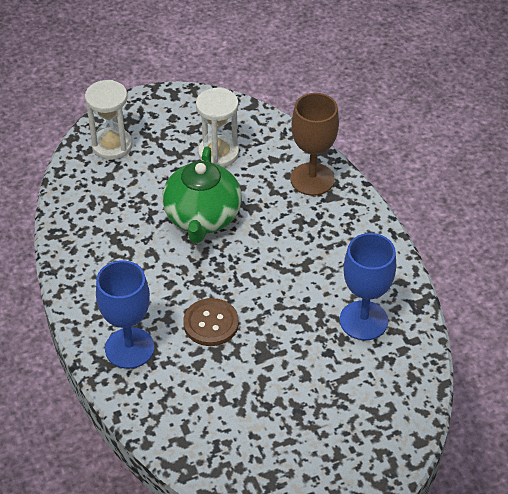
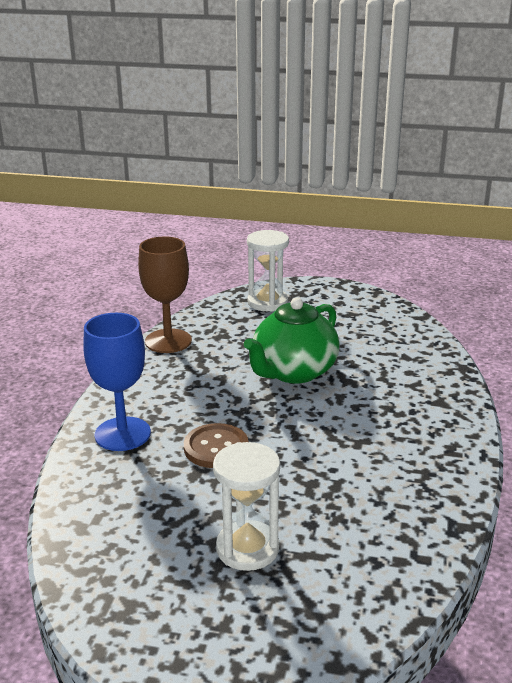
camera: 35 degrees right, 20 degrees down
(218, 153) = (356, 336): white hourglass -> white hourglass (247, 548)
(312, 179) = (431, 383): brown goblet -> brown goblet (168, 341)
(363, 320) = (378, 513): blue goblet -> none

